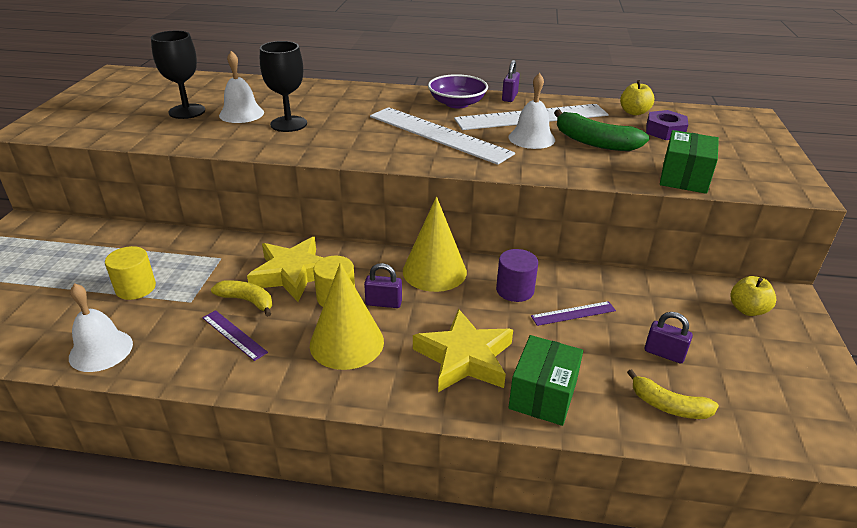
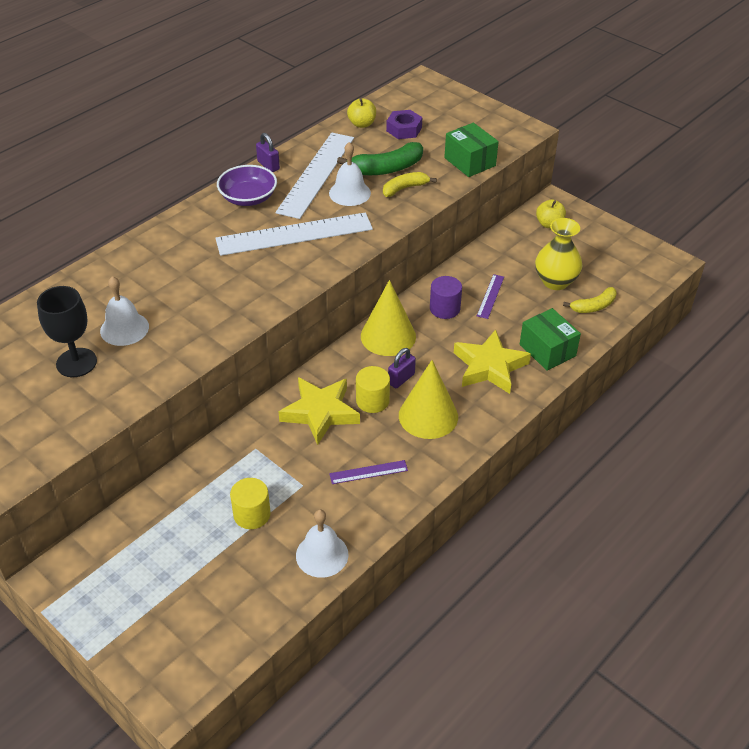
camera: 55 degrees left, 10 degrees up
(247, 301) = (332, 451): yellow banana -> yellow banana (404, 188)
(288, 124) = (181, 307): black goblet -> none
(664, 353) = (555, 281): purple padlock -> yellow vase

